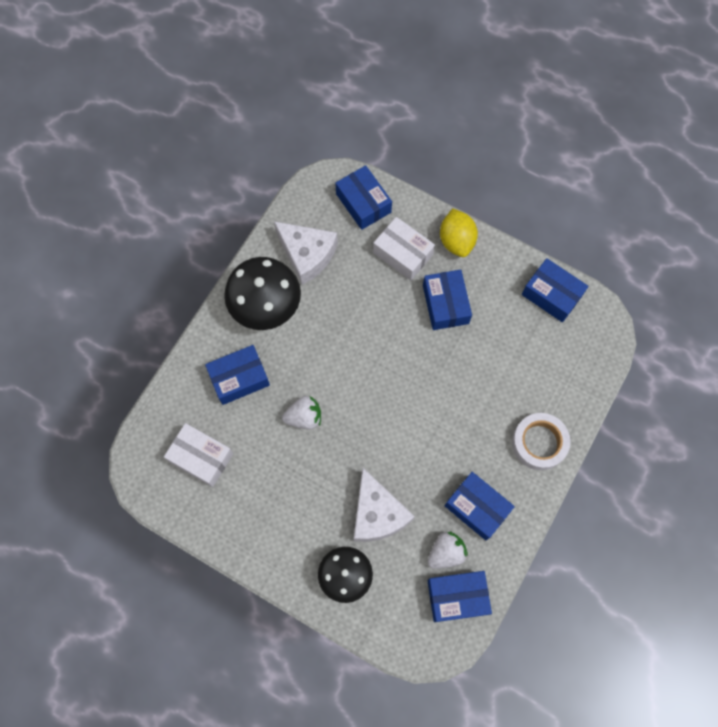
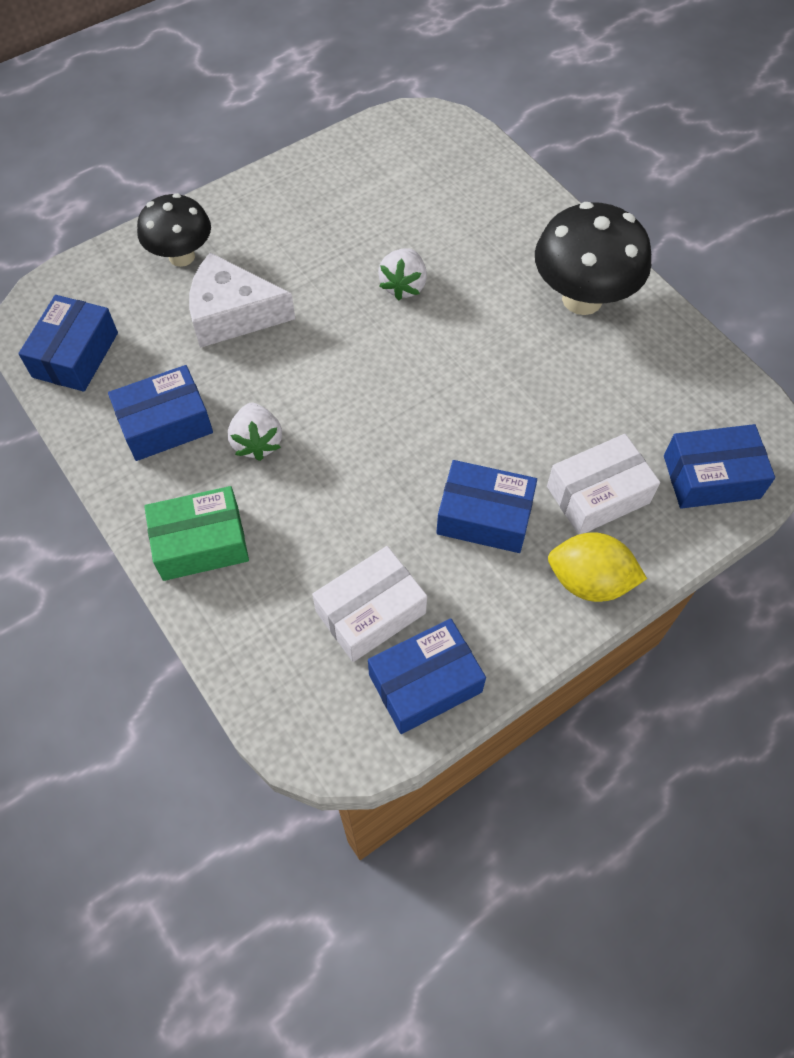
camera: 115 degrees right, 10 degrees down
(201, 457) = (411, 175): white box -> white box (370, 612)
(239, 378) = (494, 240): blue box -> none
(307, 254) = (647, 373): white cheese -> none
(446, 553) = (135, 365): white strawberry -> white strawberry (257, 442)
(539, 443) = (201, 543): white tape -> green box

